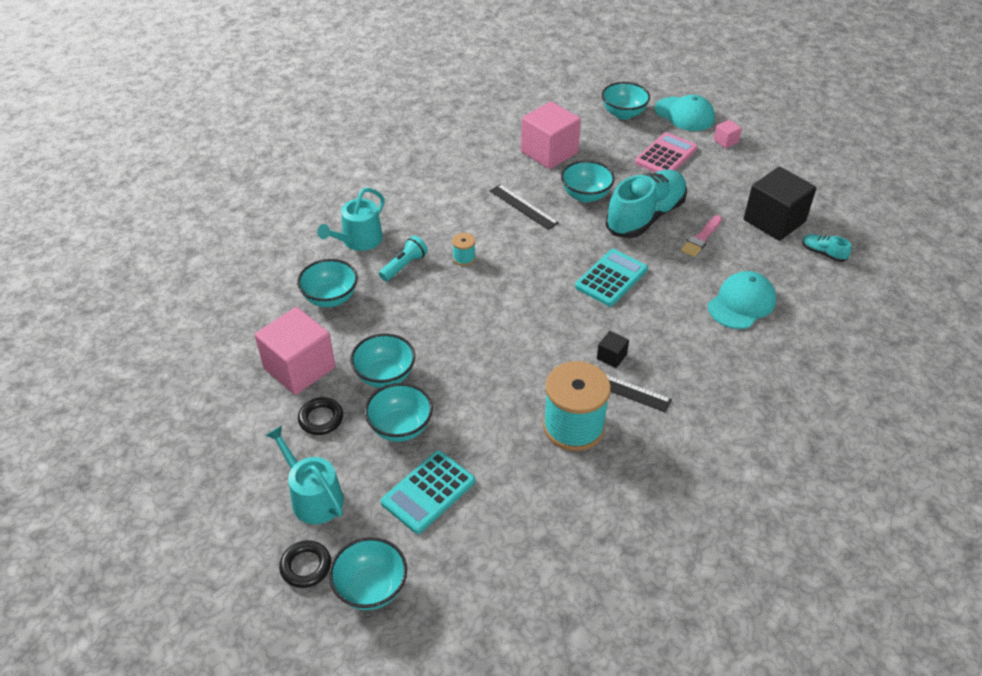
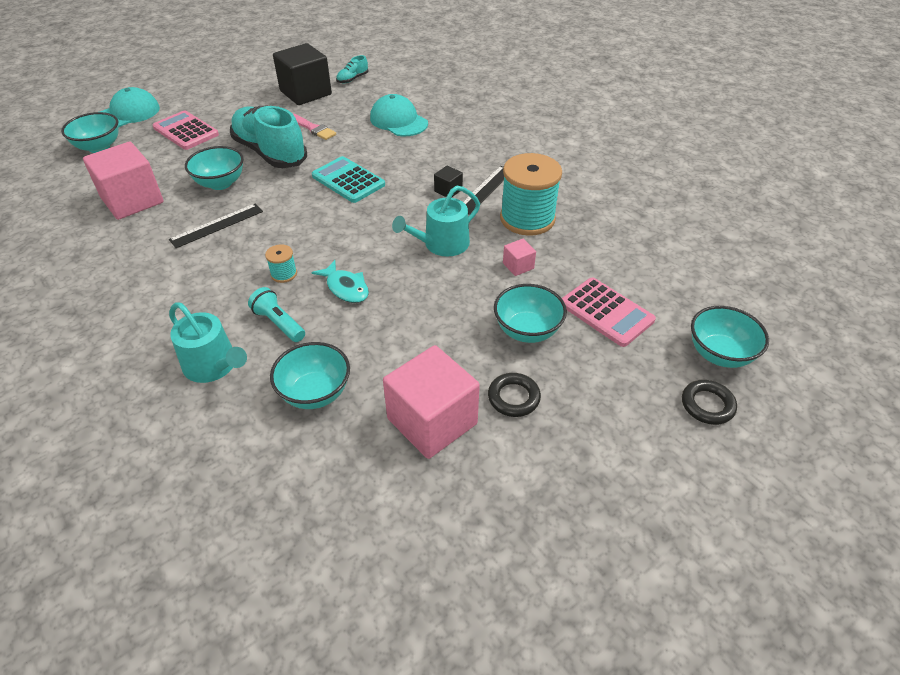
camera: 85 degrees left, 0 degrees up
(313, 496) = (621, 401): turquoise watering can -> turquoise watering can (441, 244)
(385, 376) = (454, 342): turquoise bowl -> none
(428, 492) = (606, 312): turquoise calculator -> pink calculator
(449, 298) = (346, 288): none -> turquoise fish
(725, 141) = (185, 99): pink cube -> pink cube (518, 266)

